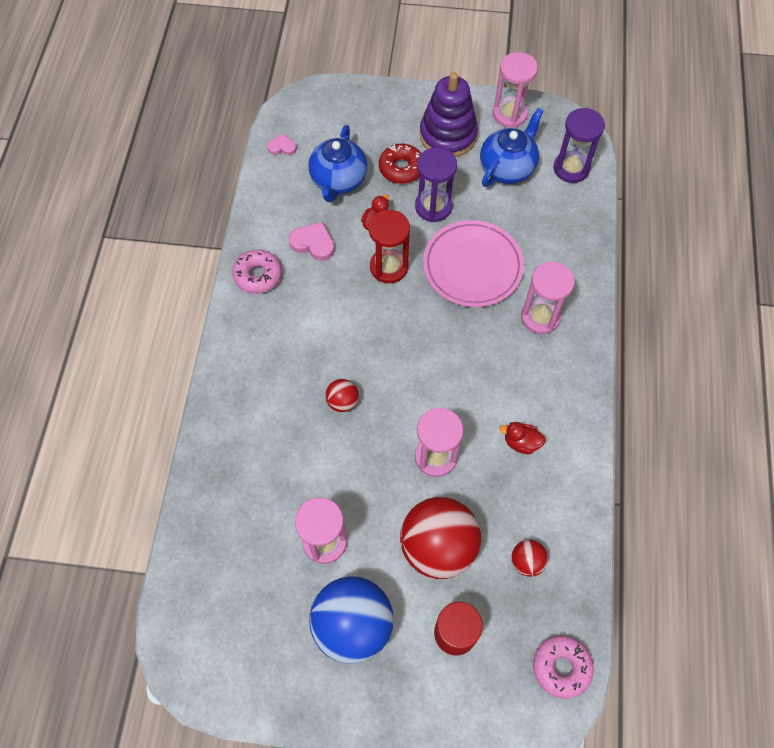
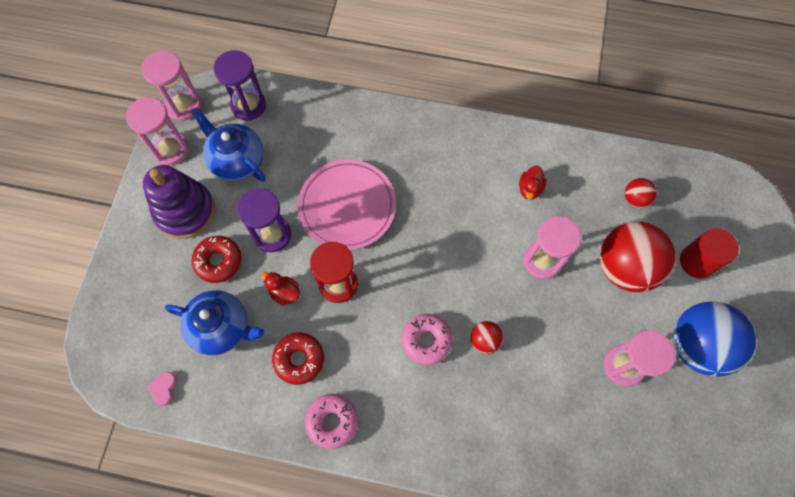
camera: 85 degrees left, 5 degrees up
(313, 243) = (299, 359): pink heart -> red donut
(540, 317) = (408, 156): pink hourglass -> pink hourglass (183, 105)
(561, 667) = (717, 186): pink donut -> pink donut (426, 340)

